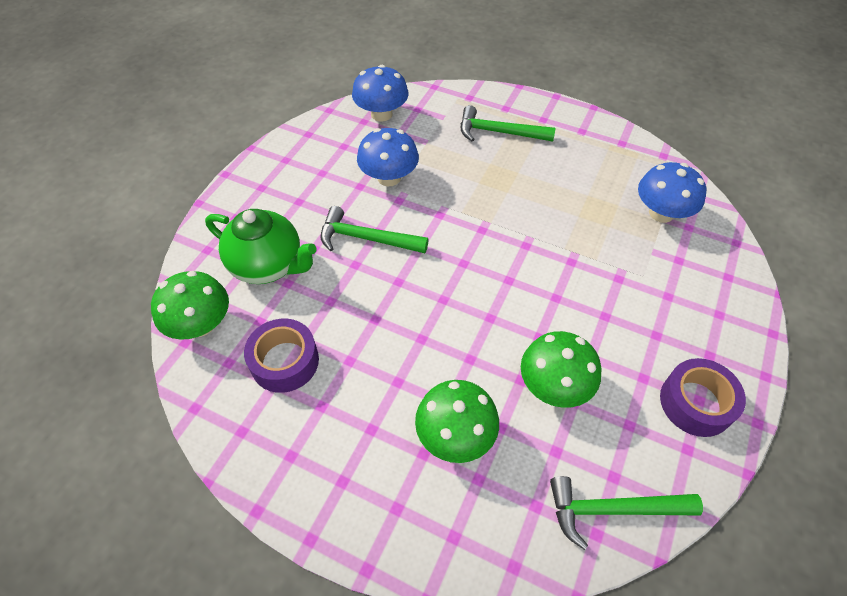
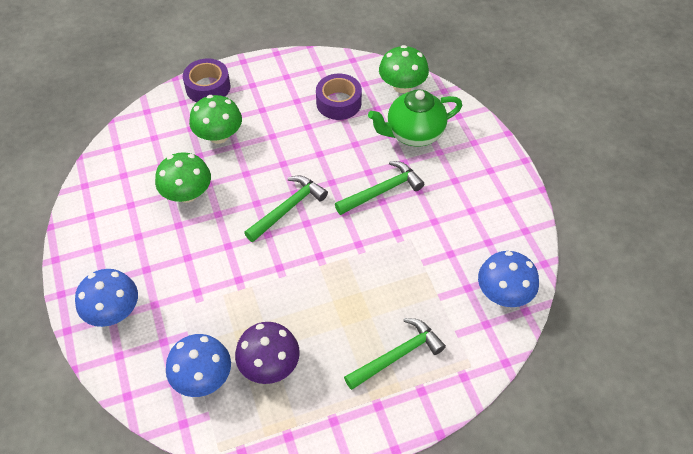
camera: 135 degrees right, 0 degrees up
(389, 177) = (424, 243): blue mushroom -> blue mushroom (113, 311)
(599, 186) = (269, 365): none -> purple mushroom
(612, 509) = (115, 161): green hammer -> green hammer (288, 208)
(696, 403) = (98, 244): purple tape -> purple tape (208, 87)

